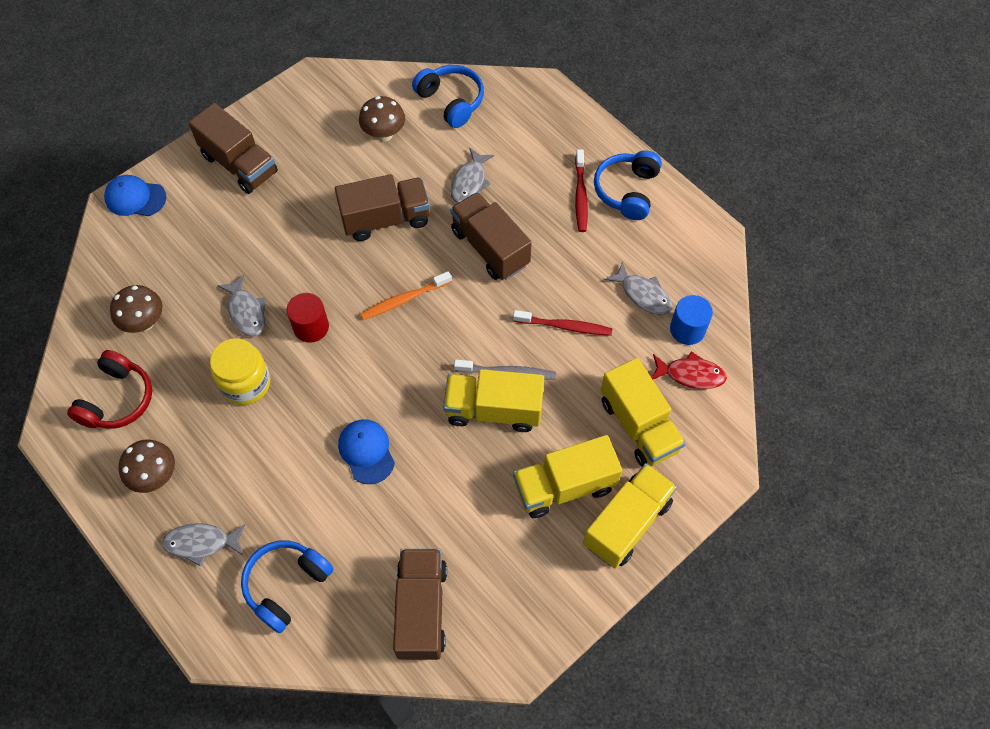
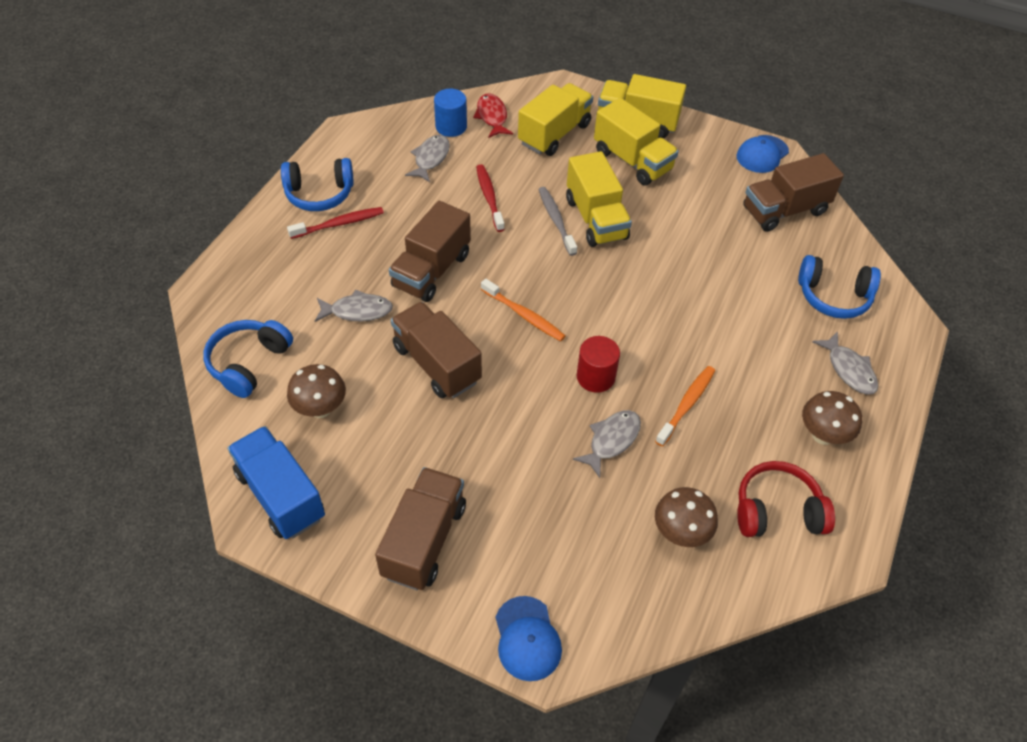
camera: 115 degrees left, 10 degrees down
(246, 383) = (686, 404): yellow jar -> orange toothbrush
(323, 95) = (281, 495): none -> blue truck
(366, 451) = (688, 287): blue cap -> blue cap (762, 154)

